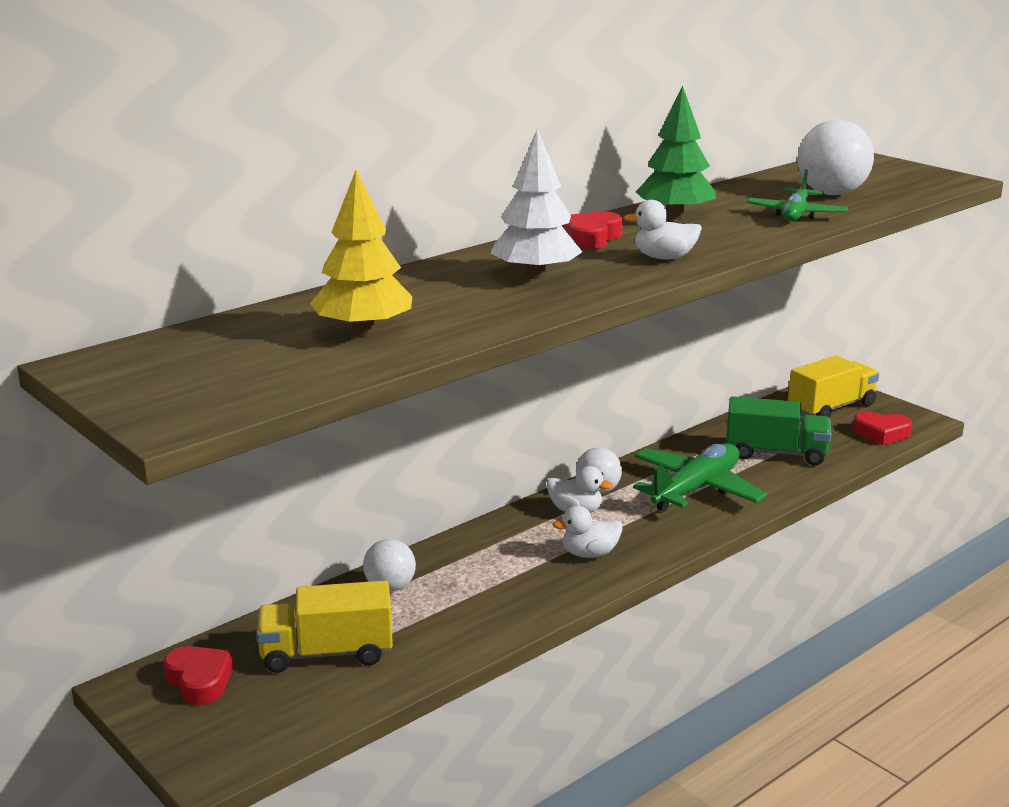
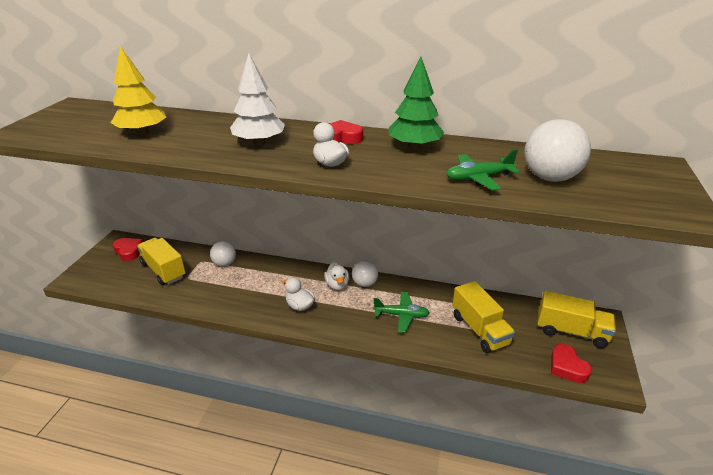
camera: 55 degrees right, 10 degrees up
(199, 681) = (129, 251): red heart -> red heart turned 60 degrees counterclockwise
(696, 489) = (401, 315): green plane -> green plane, size x0.63
(775, 453) = (479, 330): green truck -> yellow truck

